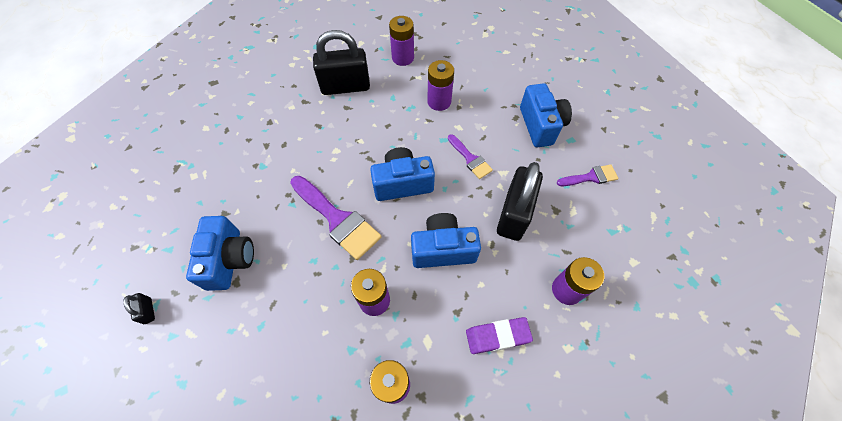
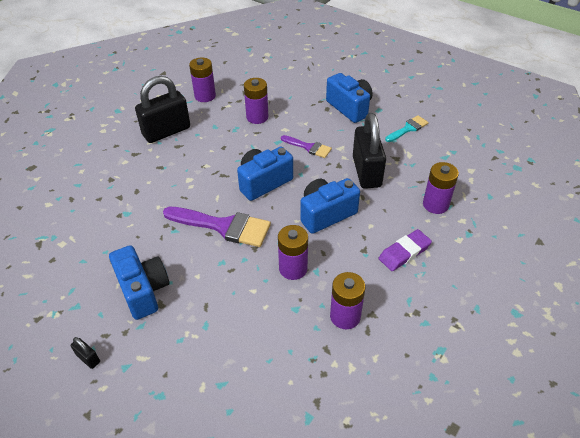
camera: 25 degrees left, 15 degrees down
(590, 177) = (408, 128): purple brush -> turquoise brush

